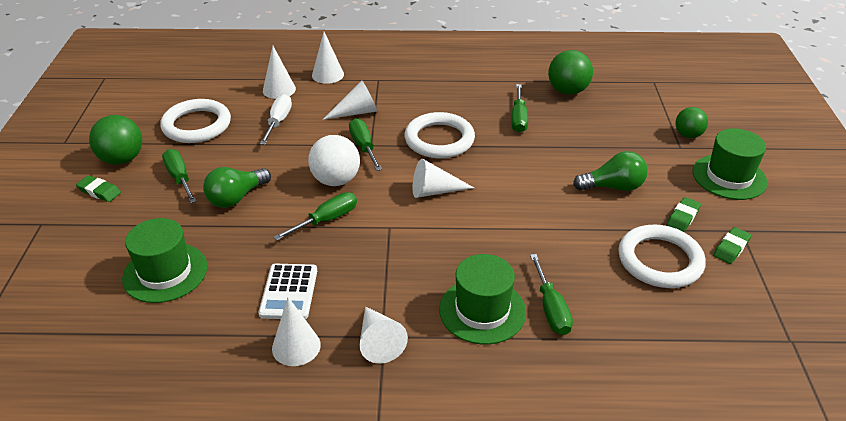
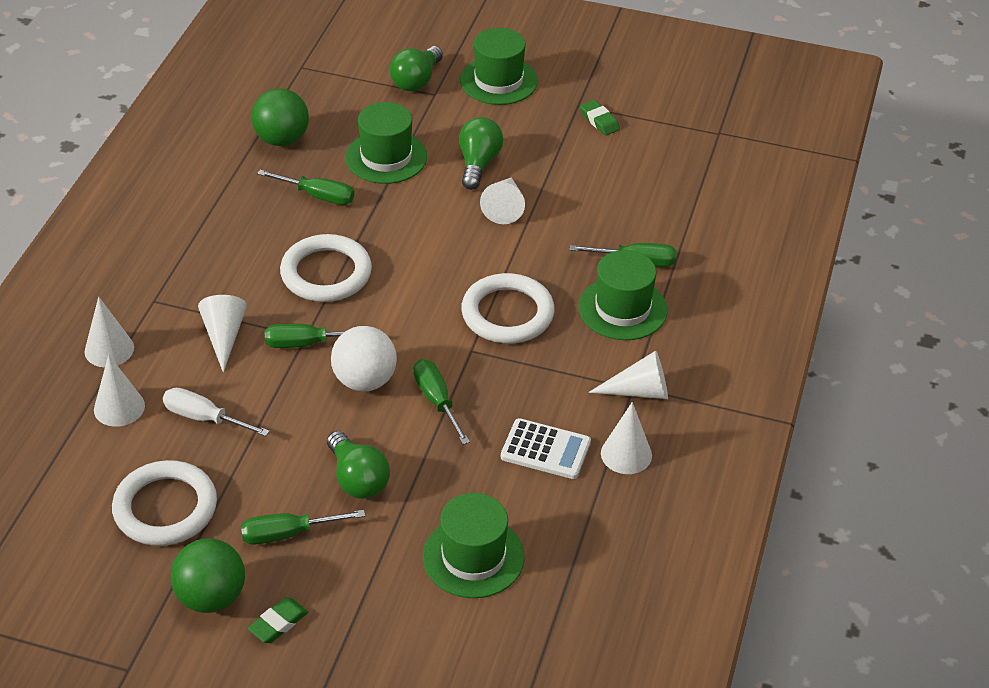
camera: 75 degrees left, 5 degrees up
(434, 191) = (424, 300): white cone -> white cone (504, 207)
(584, 139) = (386, 157): none -> green hat
(660, 260) = (599, 171): white ring -> white ring (507, 313)
(683, 217) = (545, 134): green eraser -> none
(688, 135) = (416, 80): green ball -> green light bulb

